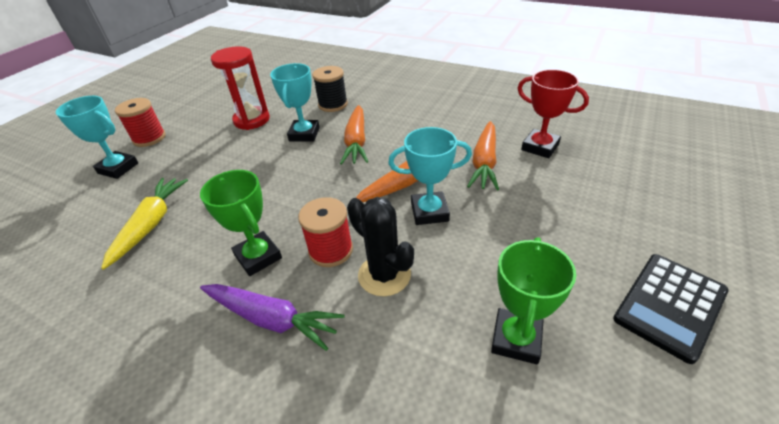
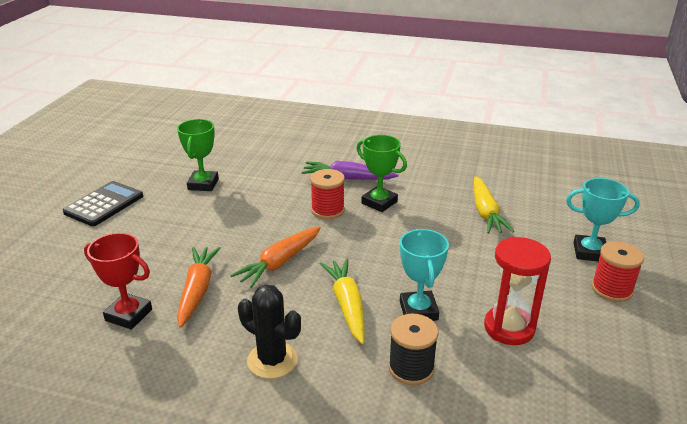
camera: 165 degrees right, 10 degrees down
(356, 141) = (347, 305): orange carrot -> yellow carrot
(384, 275) = (284, 201): black cactus -> black cactus (272, 360)
(429, 212) = (255, 240): turquoise trophy -> none

